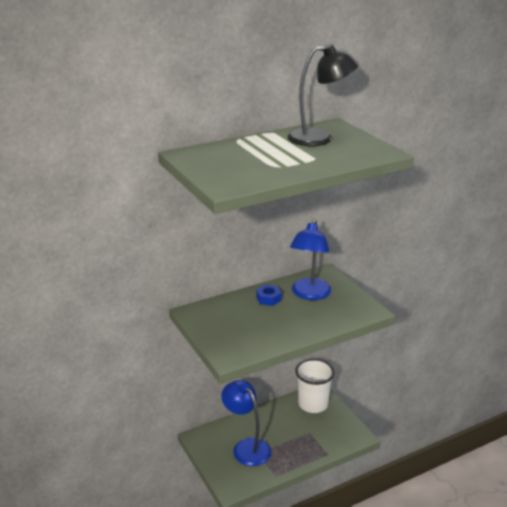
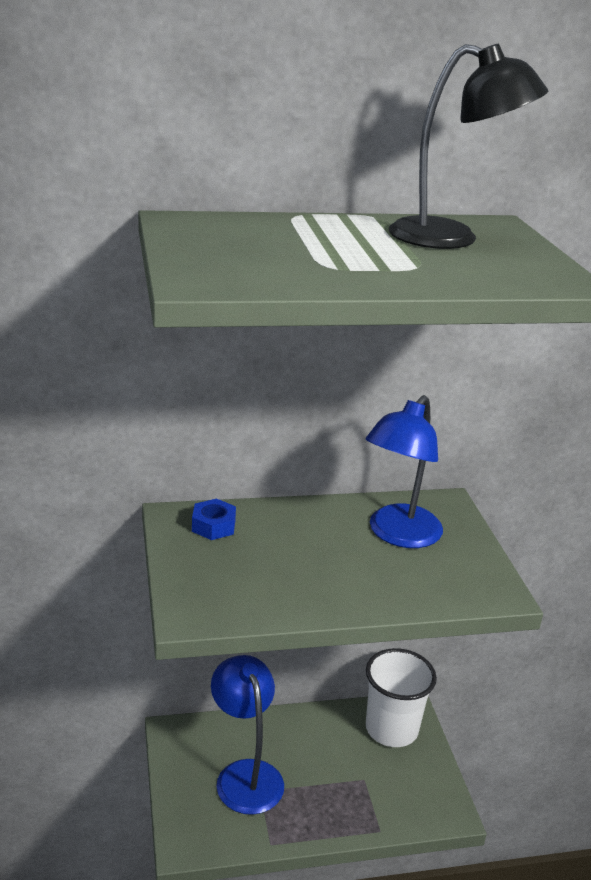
camera: 15 degrees right, 0 degrees up
(268, 299) = (321, 525): blue nut -> blue nut (213, 526)

